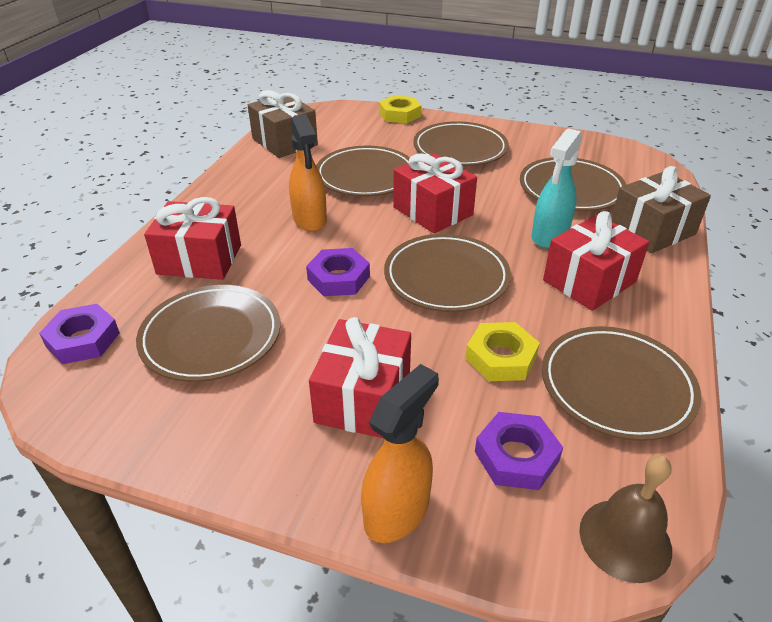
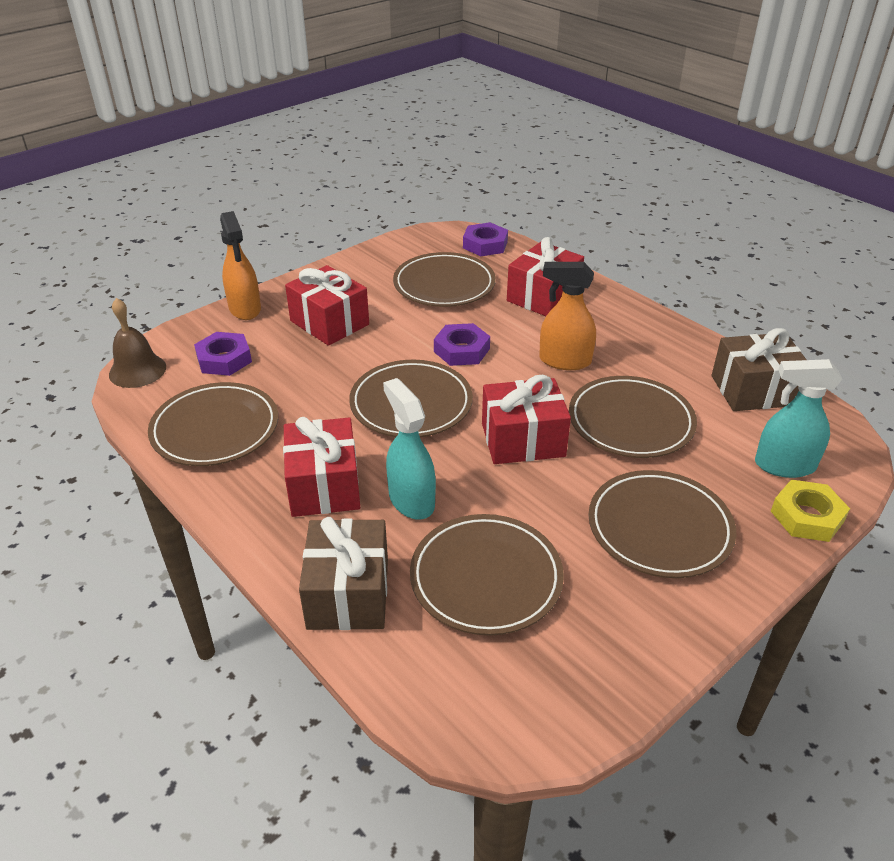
camera: 120 degrees right, 0 degrees up
(360, 124) = (784, 465): none -> turquoise spray bottle
(501, 358) = (299, 390): yellow nut -> none

